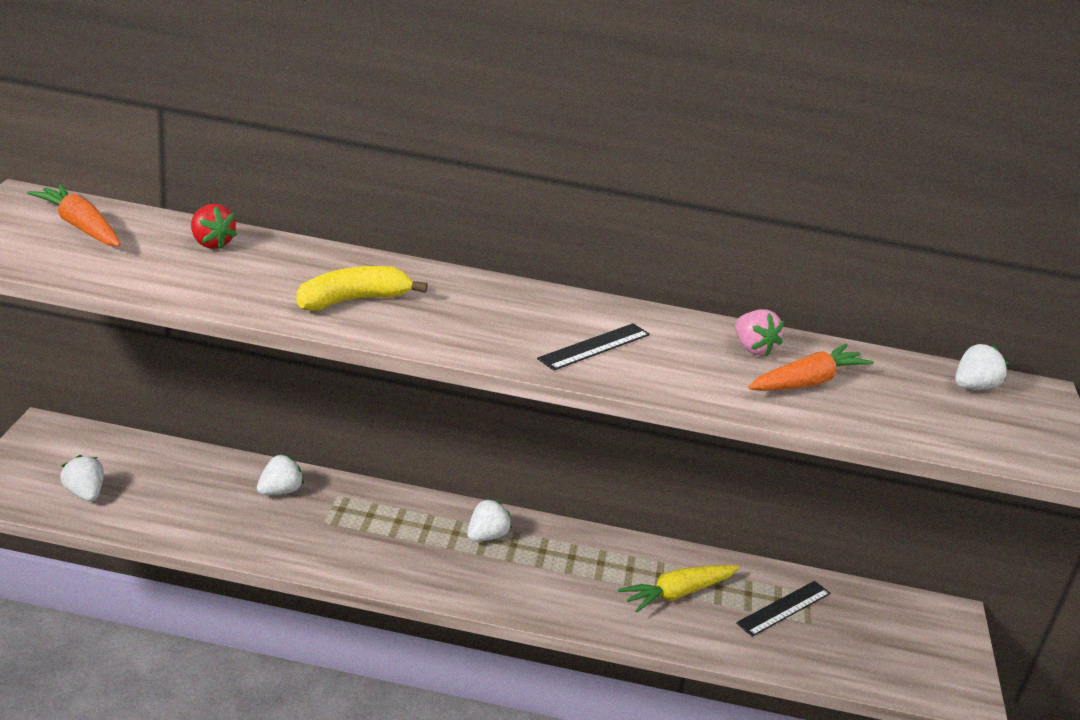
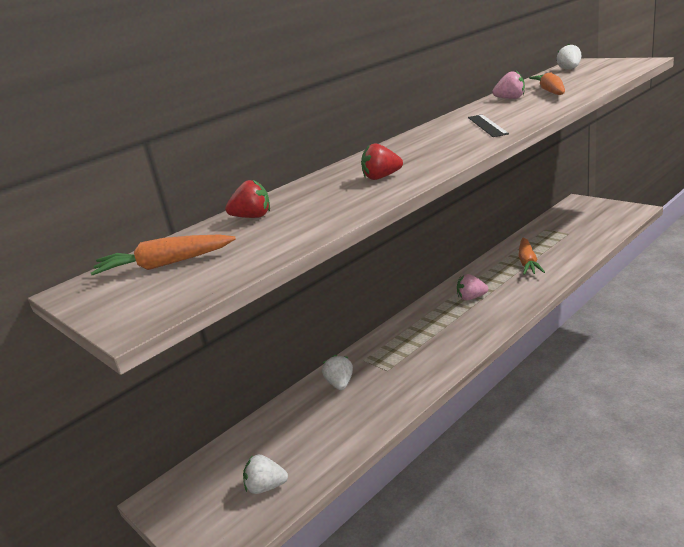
camera: 45 degrees left, 5 degrees down
(353, 300) = (381, 177): yellow banana -> red strawberry
(486, 536) = (443, 311): white strawberry -> none
(537, 555) = (471, 298): none -> pink strawberry
(678, 593) = (528, 262): yellow carrot -> orange carrot
(783, 608) = (554, 237): black ruler -> none

